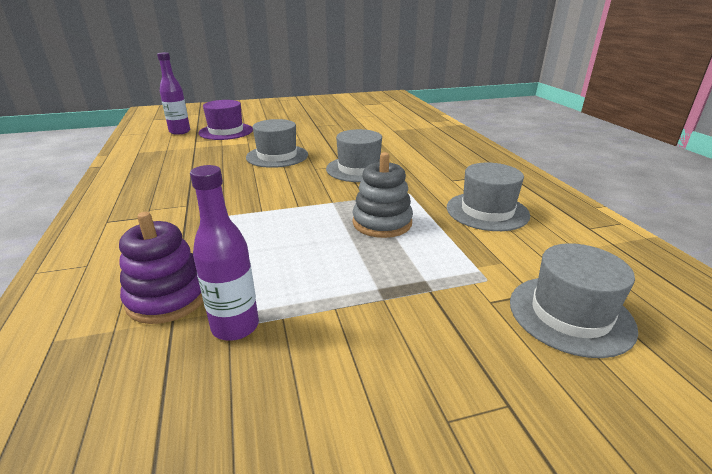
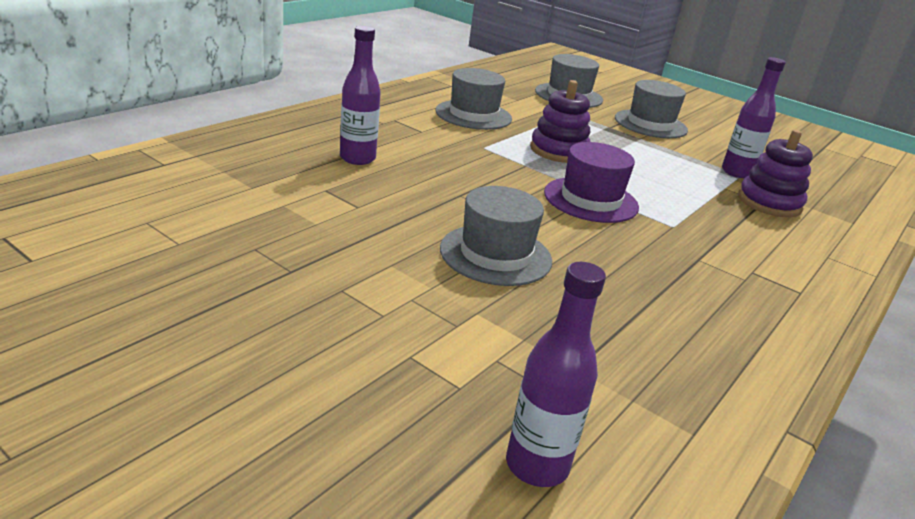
camera: 130 degrees left, 0 degrees up
(226, 131) = (451, 380): purple hat -> purple hat (590, 200)
(359, 169) = (459, 182): grey hat -> grey hat (650, 124)
(382, 223) = (558, 151): grey stacking toy -> purple stacking toy
(412, 153) = (357, 158): none -> purple bottle

